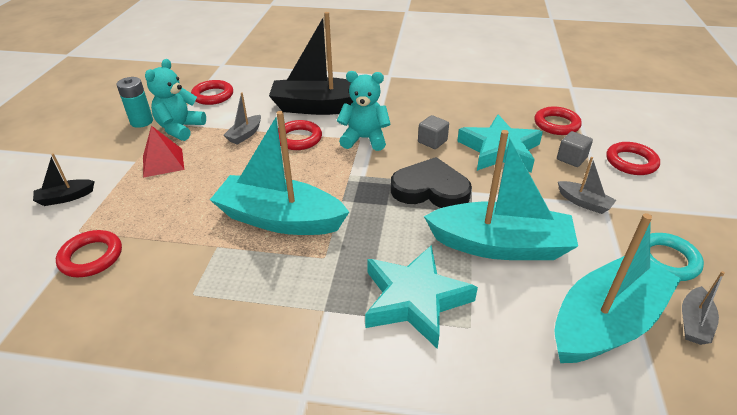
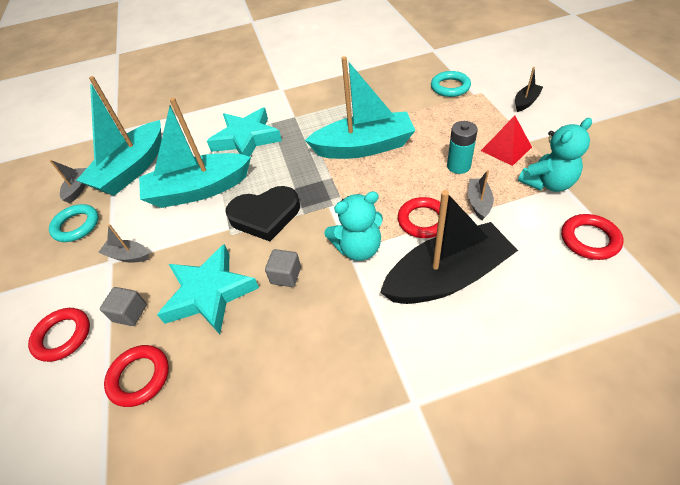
camera: 160 degrees right, 10 degrees up
(91, 257) = (450, 87): red ring -> turquoise ring
(141, 122) = (595, 174): turquoise battery -> turquoise battery (458, 166)
(180, 128) = (548, 183): turquoise teddy bear -> turquoise teddy bear turned 60 degrees clockwise

